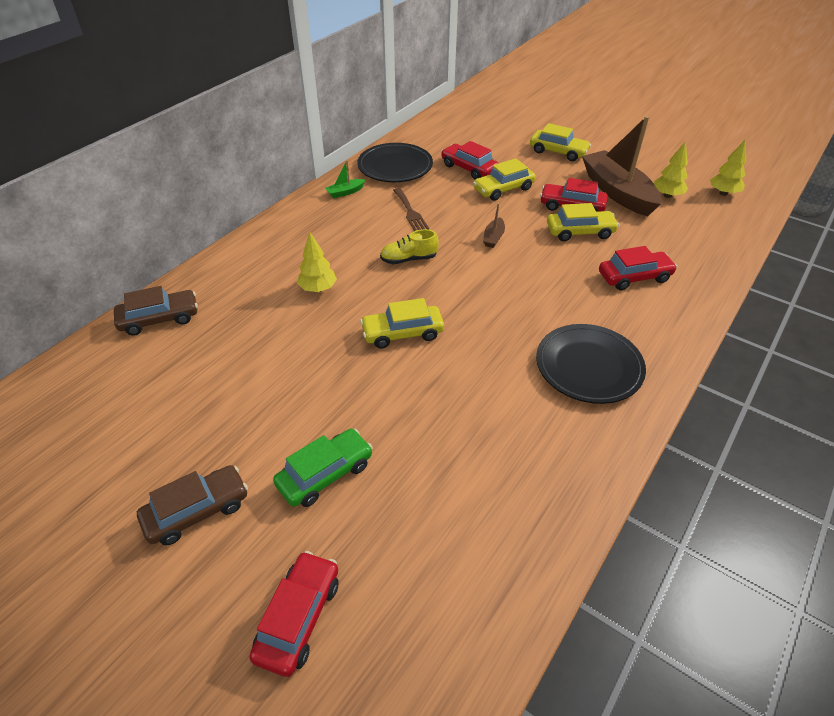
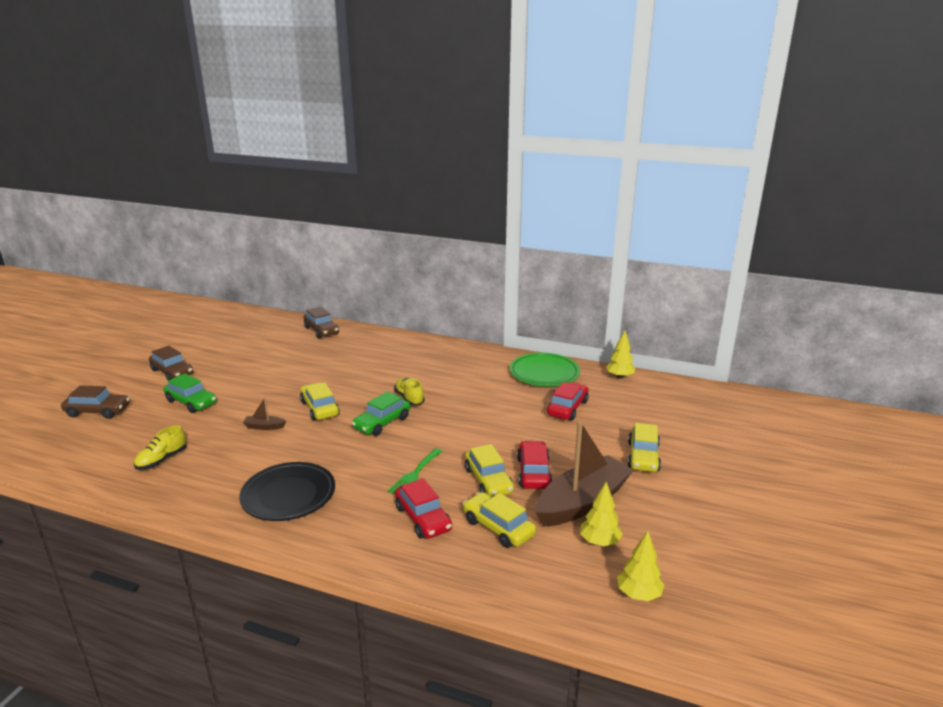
camera: 75 degrees right, 20 degrees down
(298, 618) = (98, 411): red car -> brown car
(318, 289) = (362, 370): yellow tree -> yellow tree (619, 377)
(345, 192) = (490, 359): green boat -> none
(395, 167) = (544, 373): black plate -> green plate
(410, 212) = (476, 390): brown fork -> none
(456, 285) = (382, 423): none -> green car
(488, 498) = (162, 460): none -> yellow shoe
(493, 237) = (456, 433): brown boat -> brown boat (264, 427)
(503, 189) = (541, 430): yellow car -> yellow car (498, 527)
(562, 273) = (414, 474): none -> green fork

